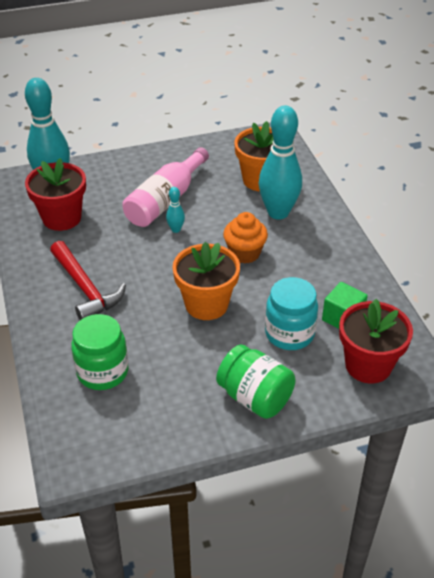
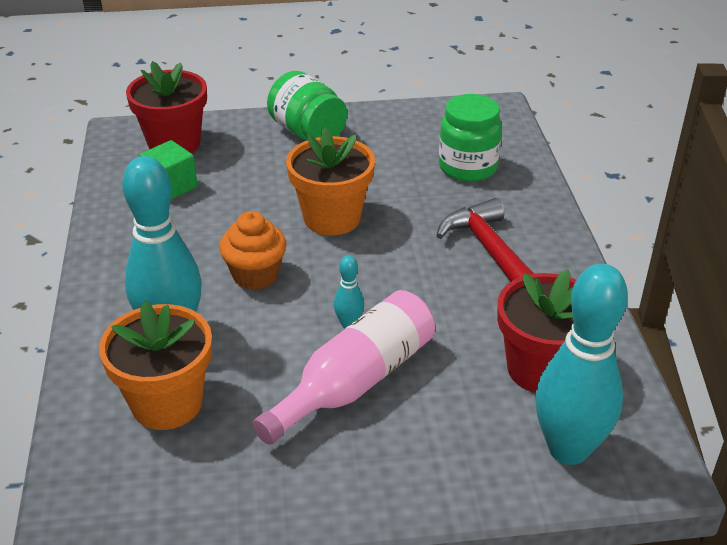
camera: 170 degrees left, 5 degrees down
(289, 334) = (243, 179): turquoise jar -> none

